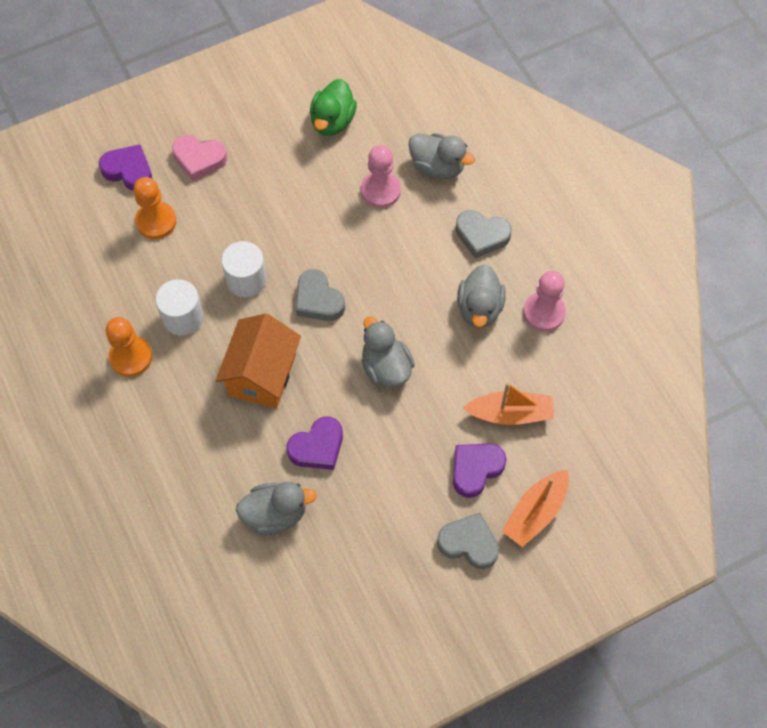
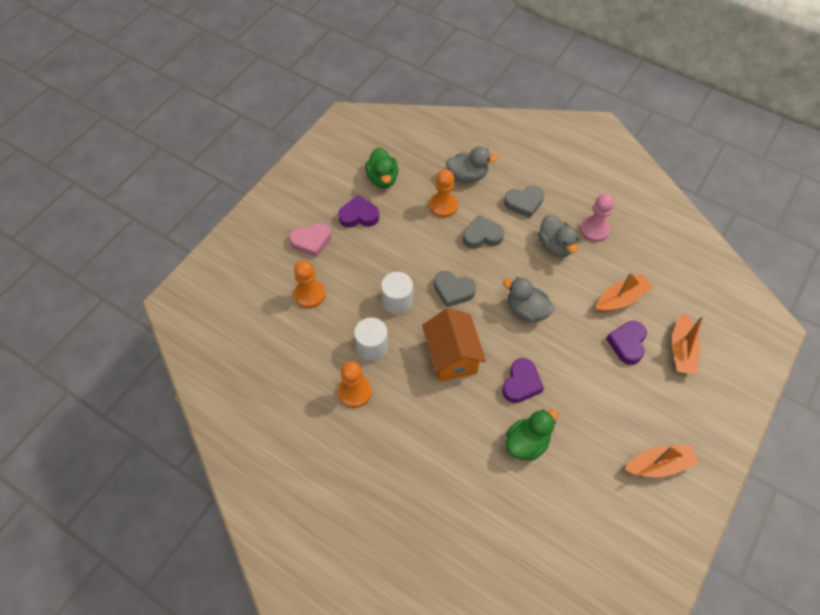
camera: 30 degrees left, 5 degrees down
(128, 171) = (267, 271): purple heart -> purple heart (359, 216)
(275, 514) = (527, 442): grey duck -> green duck
(380, 190) = (443, 206): pink pawn -> orange pawn
(404, 621) = (658, 465): none -> orange boat
(469, 543) = (658, 392): grey heart -> grey heart (482, 235)

